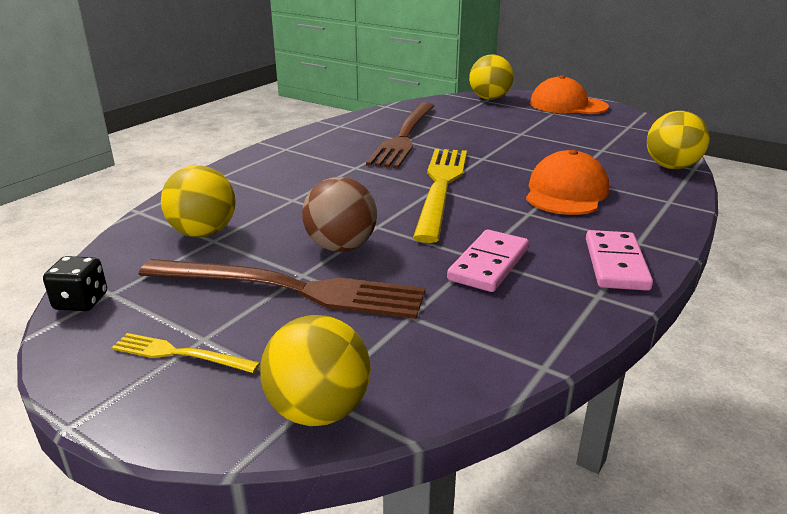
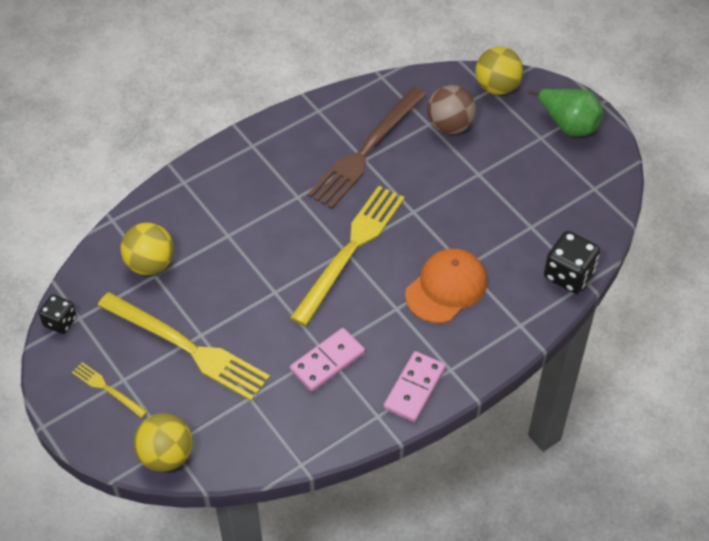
camera: 20 degrees right, 25 degrees up
(290, 289) = (187, 347): brown fork -> yellow fork
(341, 247) = (238, 310): brown ball -> brown ball (450, 126)
(567, 105) = (568, 125): orange cap -> green pear
(671, 167) = (568, 274): yellow ball -> black dice

